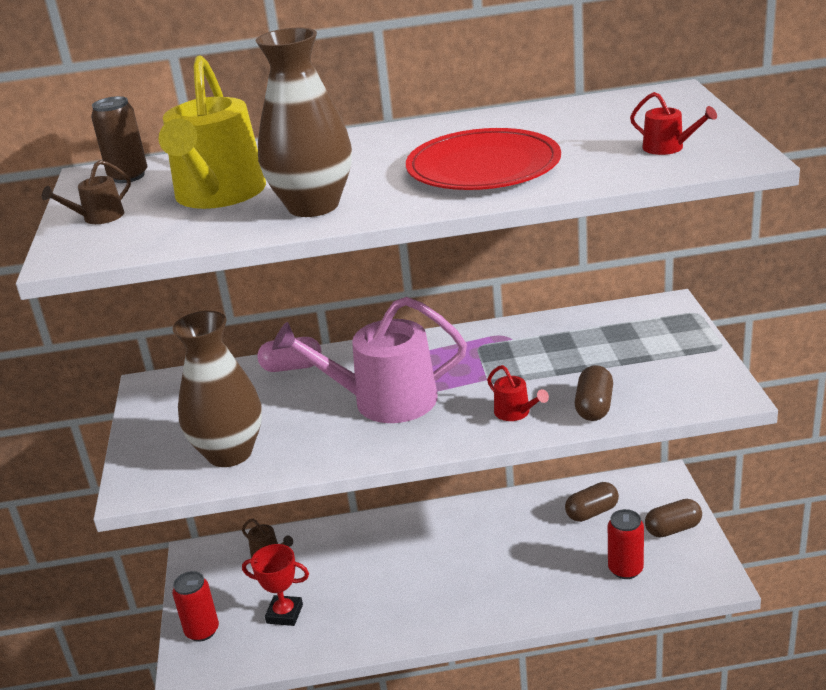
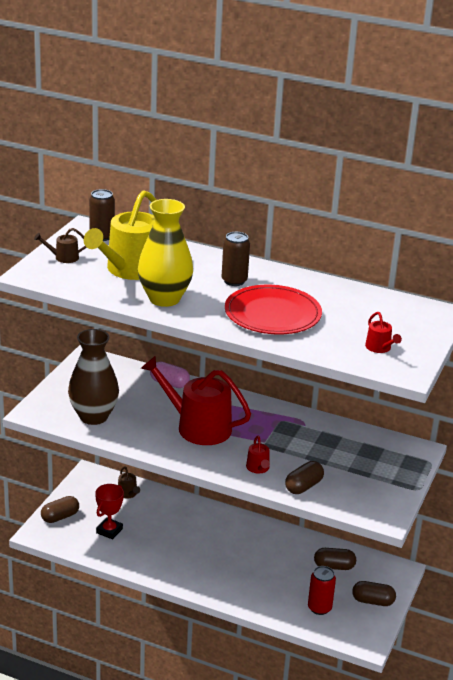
camera: 25 degrees right, 0 degrees up
(202, 631) = (60, 517): red can -> brown capsule
(284, 614) = (109, 531): red trophy -> red trophy turned 75 degrees clockwise
(313, 206) = (164, 299): brown vase -> yellow vase
(380, 154) = (234, 281): none -> brown can
(384, 400) = (198, 427): pink watering can -> red watering can

